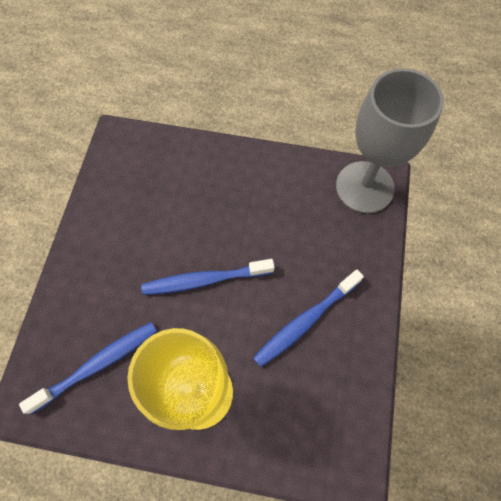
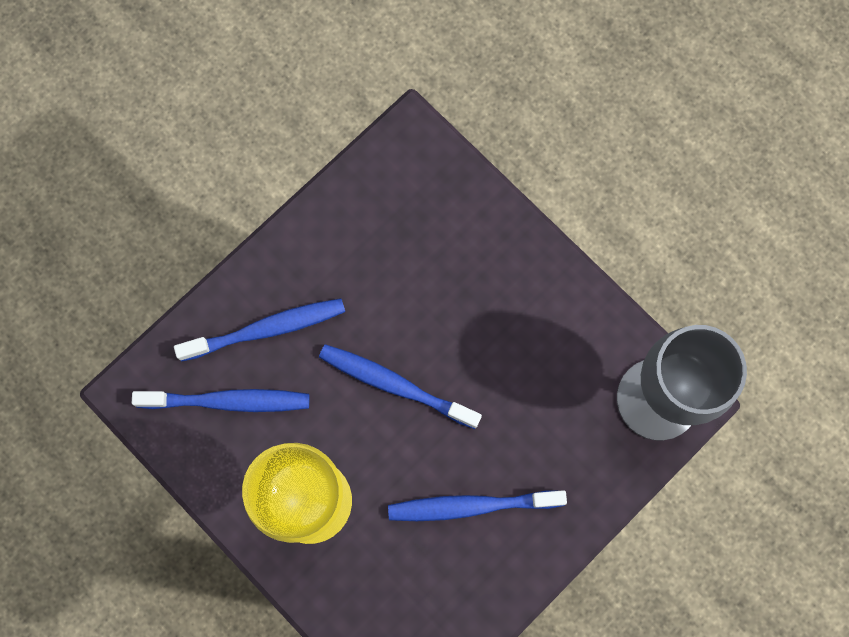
camera: 35 degrees right, 10 degrees up
(95, 301) = (266, 329): none -> blue toothbrush

